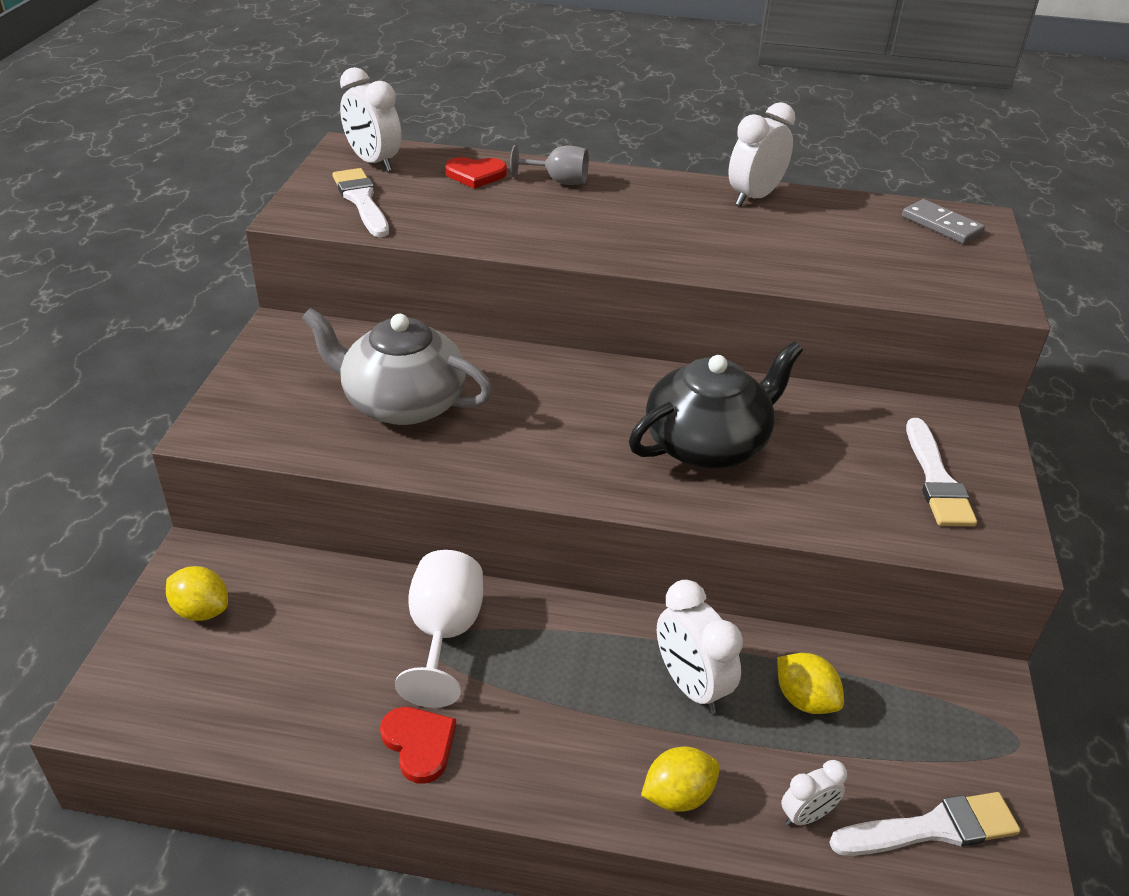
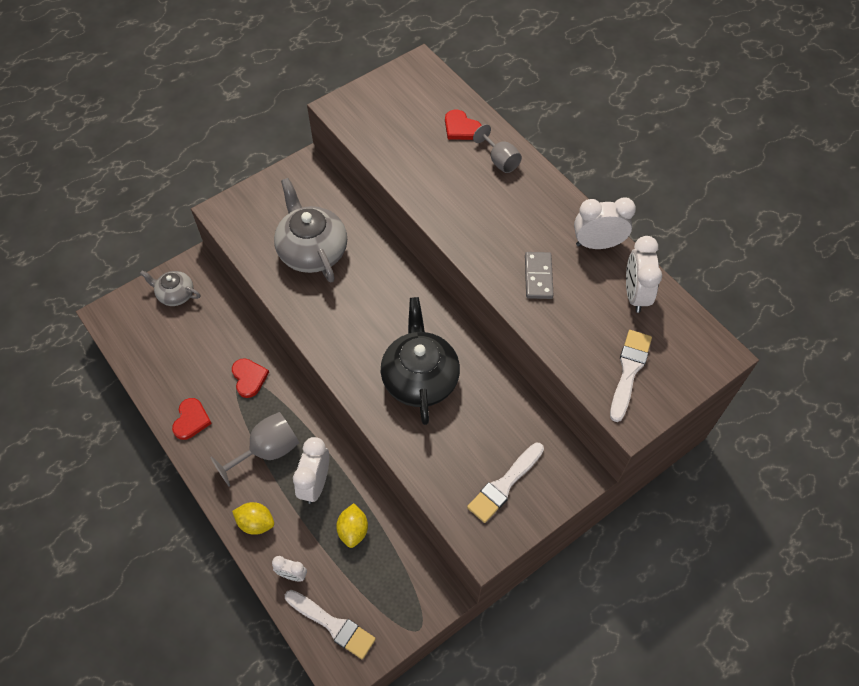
camera: 45 degrees right, 20 degrees up
(201, 610) = (175, 294): yellow lemon -> grey teapot
(361, 201) = (380, 115): white brush -> white brush (629, 371)
(373, 162) = (419, 85): white clock -> white clock (635, 294)
(444, 634) = (249, 378): white goblet -> red heart
(579, 697) = (267, 451): none -> grey goblet
(708, 444) = (420, 378): black teapot -> black teapot turned 105 degrees counterclockwise
(941, 225) = (685, 341): grey domino -> grey domino (538, 277)

